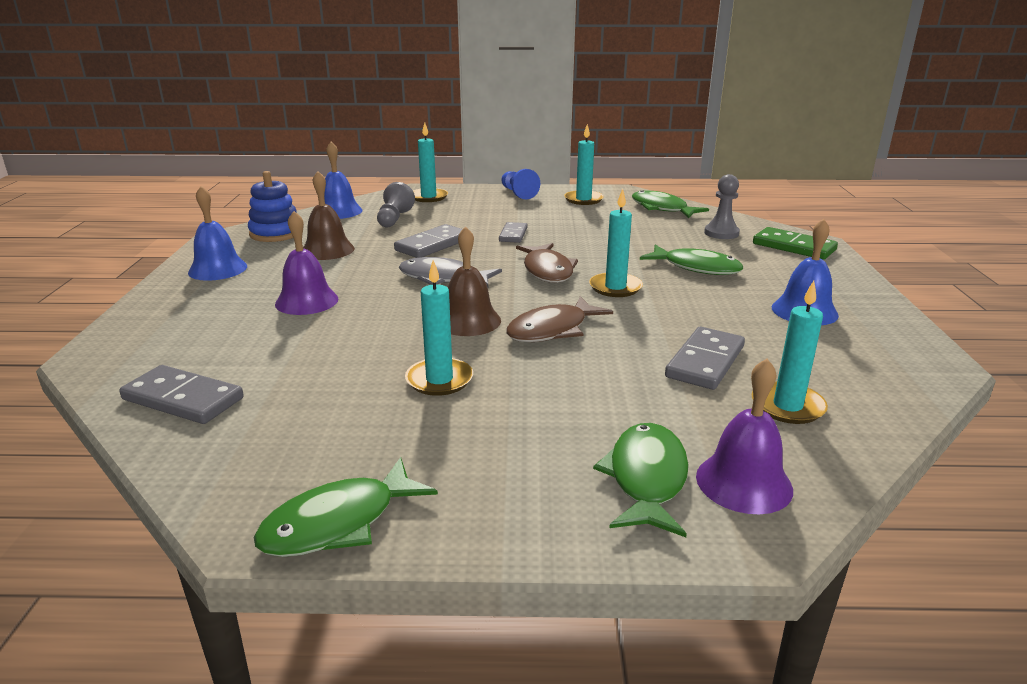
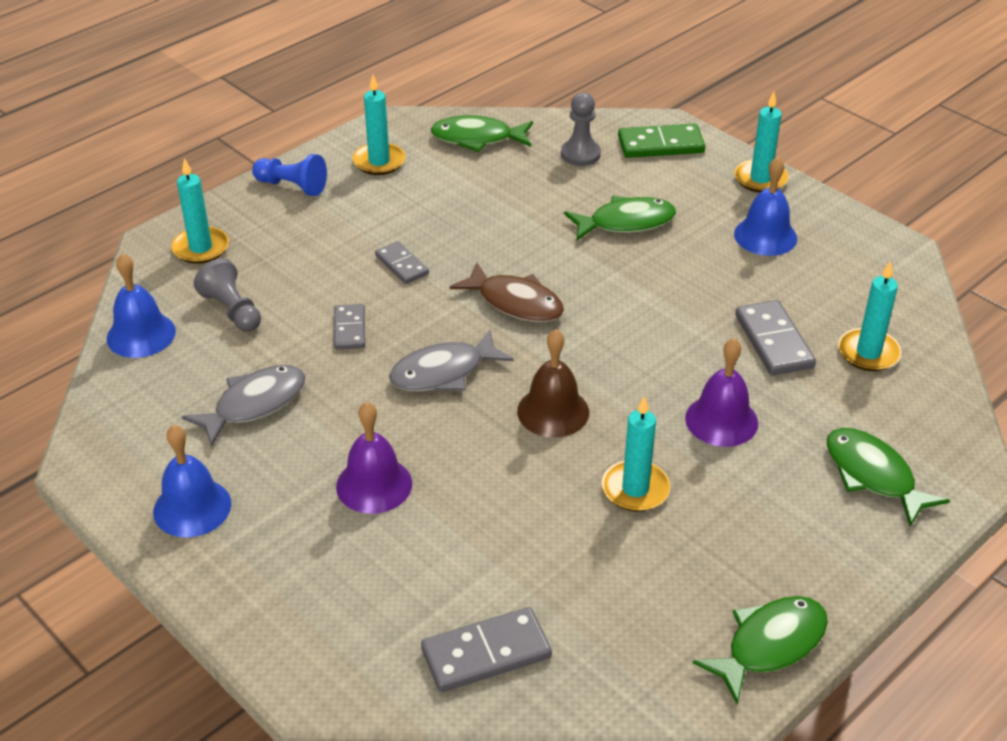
camera: 45 degrees left, 15 degrees up
(276, 233) = (140, 415): blue stacking toy -> none
(327, 250) = (254, 404): brown bell -> grey fish
(339, 523) = (769, 645): green fish -> green fish turned 135 degrees counterclockwise
(432, 245) = (349, 329): grey domino -> grey domino, size x0.64
(552, 330) = (630, 377): brown fish -> none
(615, 287) = (601, 291): turquoise candle -> turquoise candle (760, 179)
(744, 482) = (920, 438): purple bell -> purple bell (721, 420)

